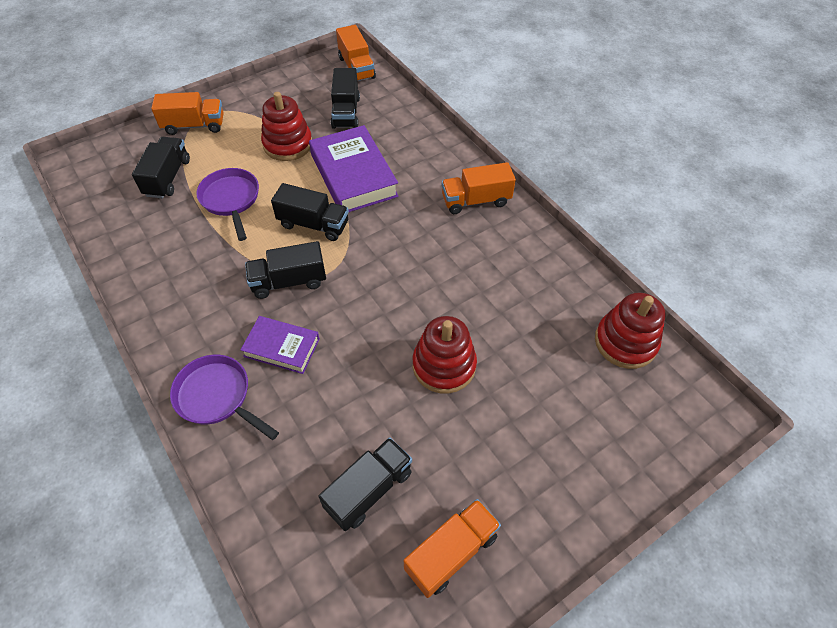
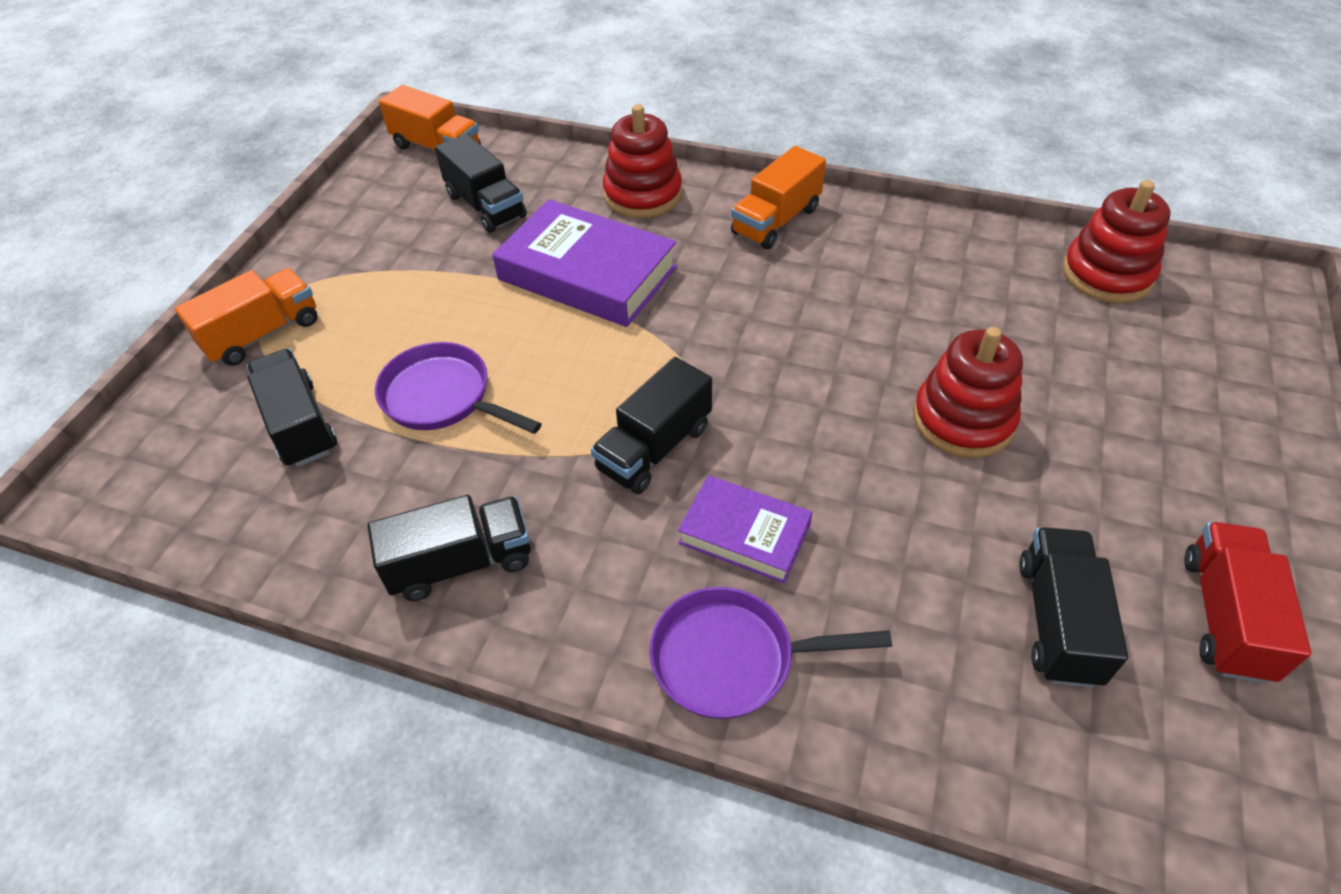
camera: 35 degrees left, 5 degrees down
(282, 347) = (744, 534): purple book -> purple book turned 45 degrees clockwise
(288, 144) = (446, 284): red stacking toy -> red stacking toy (643, 195)
(313, 224) = (603, 360): black truck -> black truck (461, 563)
(451, 552) = (1224, 616): orange truck -> red truck

